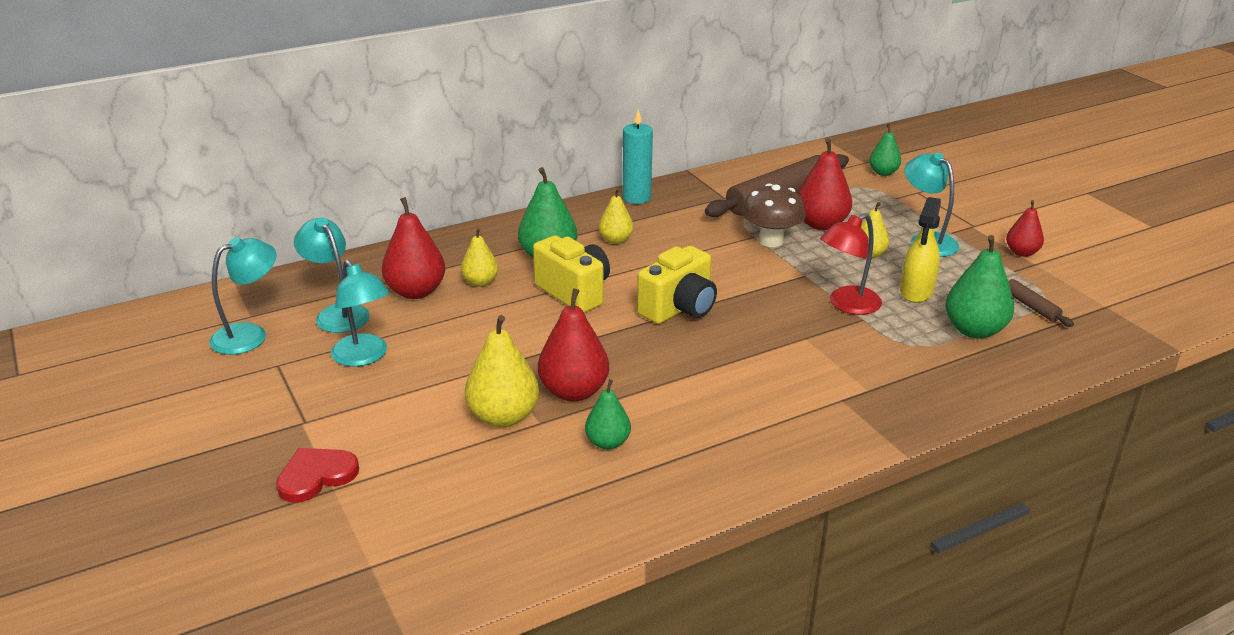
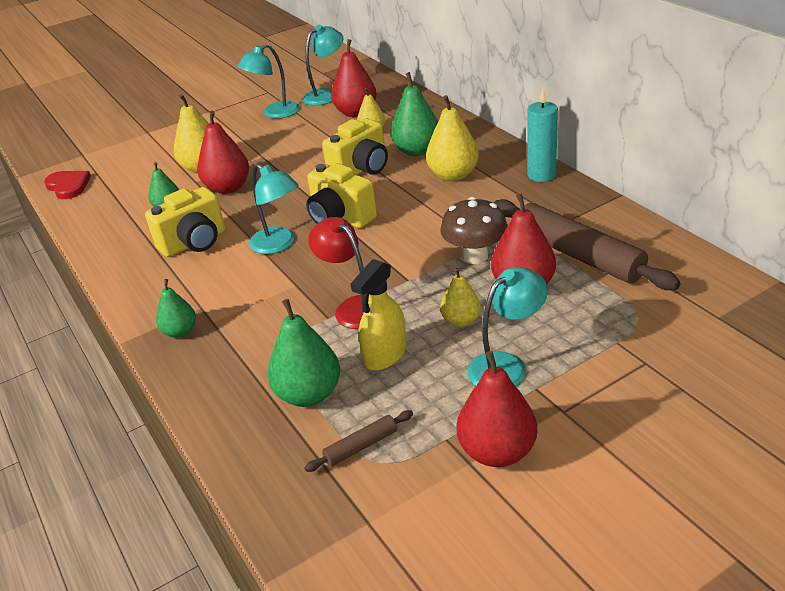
camera: 90 degrees right, 5 degrees up
(249, 335) = (300, 77): turquoise lamp -> turquoise lamp (279, 244)
(316, 476) = (159, 125): red heart -> red heart (68, 186)
(615, 240) = (453, 175): yellow pear -> yellow pear, size x1.65
(705, 413) = (194, 243): none -> yellow camera
(883, 173) = (691, 332): green pear -> green pear (180, 332)
(916, 291) = (385, 354): yellow spray bottle -> yellow spray bottle turned 75 degrees counterclockwise
(1021, 252) = (497, 451): red pear -> red pear, size x1.65

